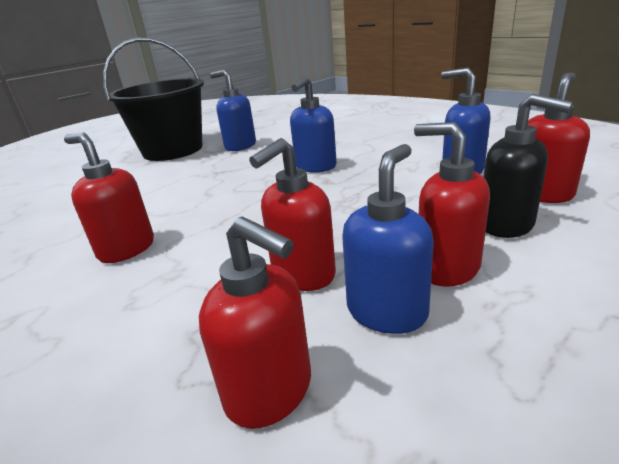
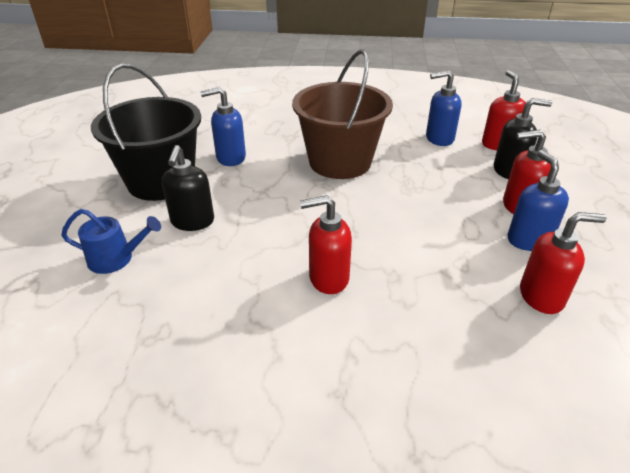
camera: 45 degrees left, 10 degrees up
(63, 185) = (116, 259): none -> blue watering can
(138, 178) = (192, 222): none -> black soap dispenser
(303, 275) = (465, 241): red soap dispenser -> none
(315, 167) = (340, 162): blue soap dispenser -> brown bucket

